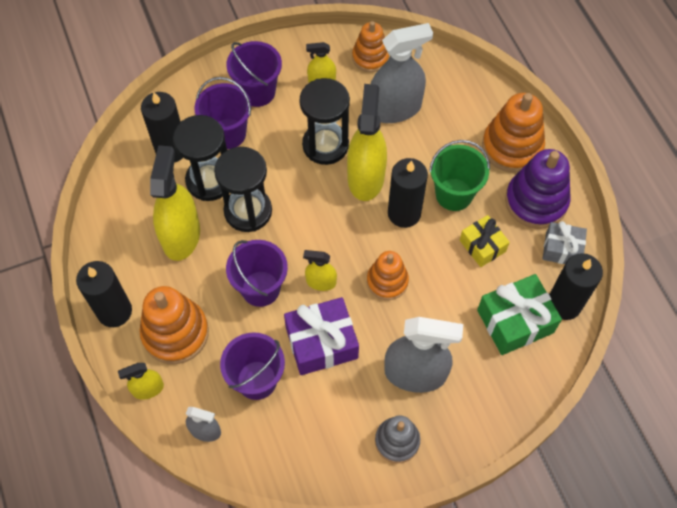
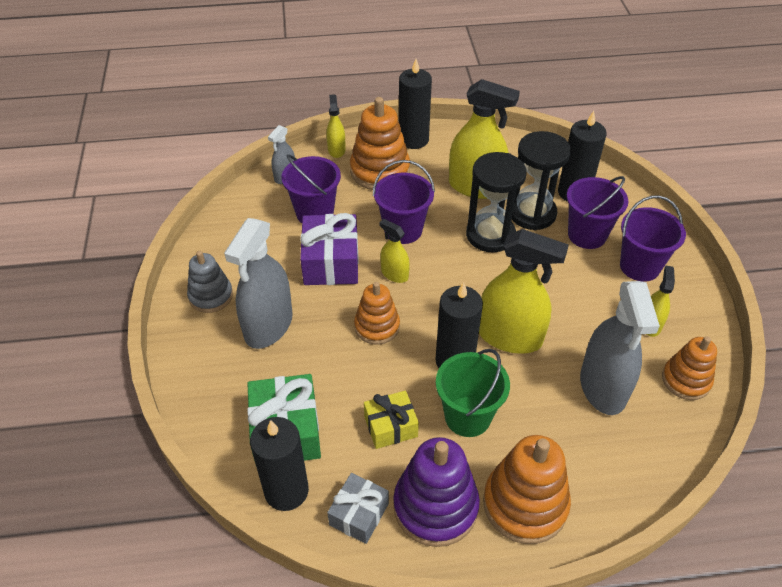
camera: 105 degrees right, 15 degrees down
(321, 282) = (394, 274): yellow spray bottle -> yellow spray bottle turned 75 degrees counterclockwise
(325, 145) = (559, 310): black hourglass -> none

